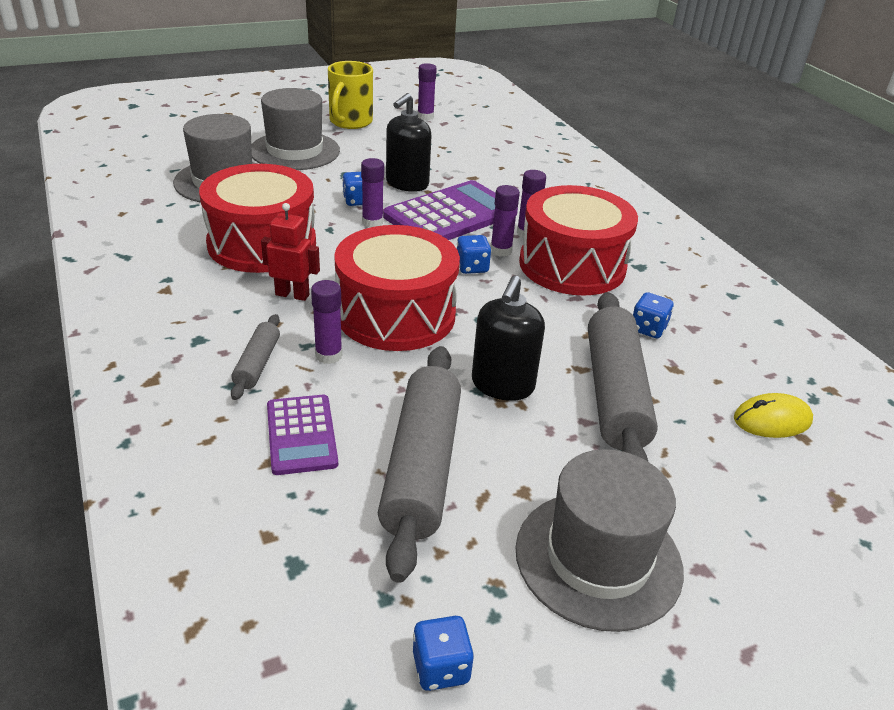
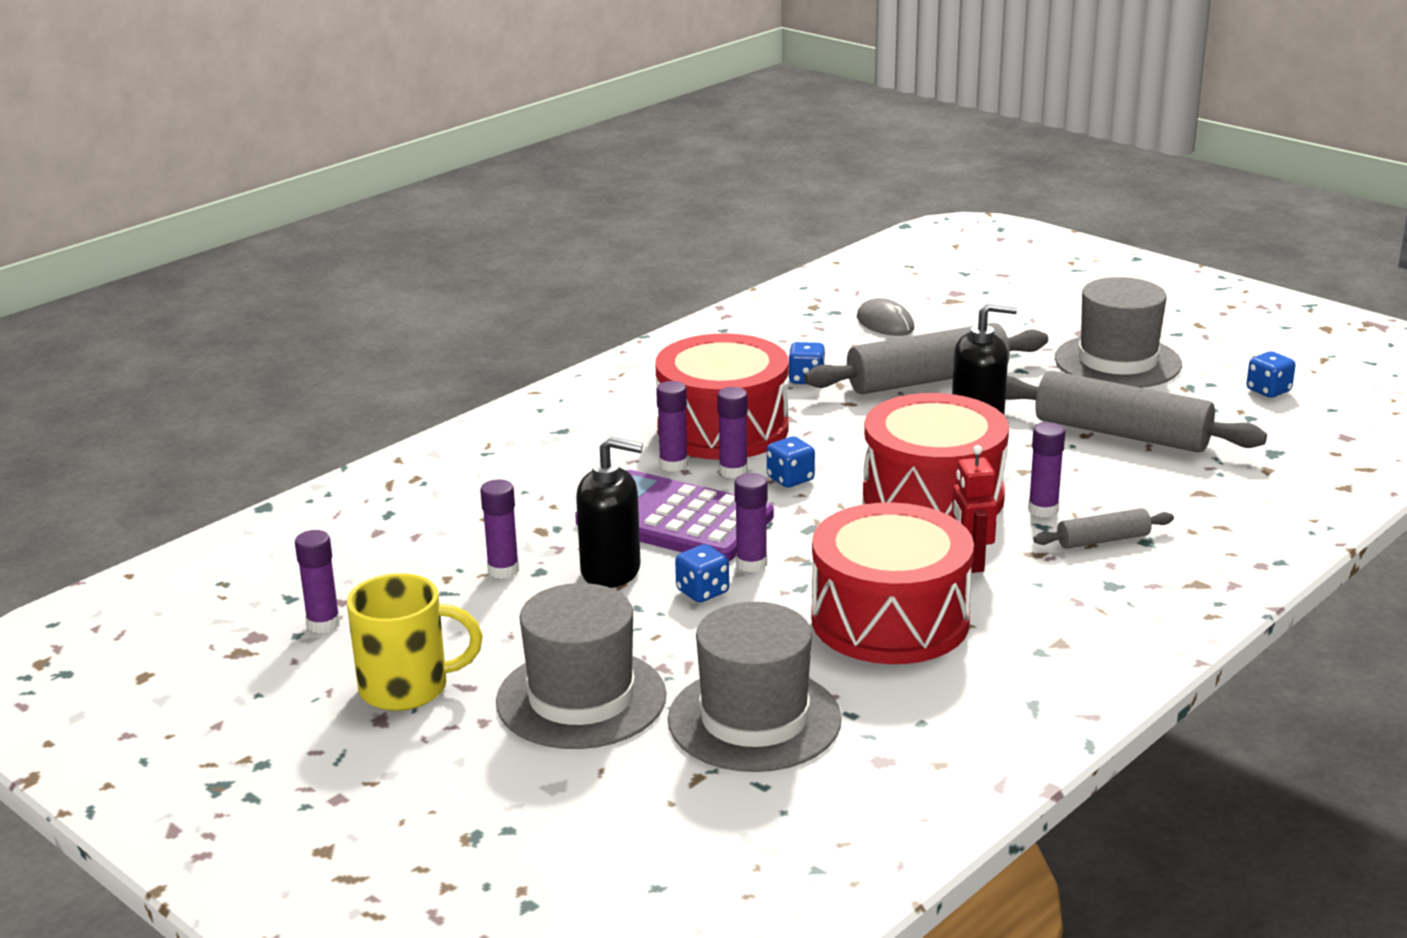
camera: 110 degrees left, 10 degrees down
(301, 435) = (1158, 489): purple calculator -> none
(421, 467) = (1121, 434): grey rolling pin -> grey rolling pin turned 45 degrees clockwise
(436, 159) = (503, 570): none -> purple glue stick
(772, 420) = (885, 323): yellow mouse -> grey mouse

